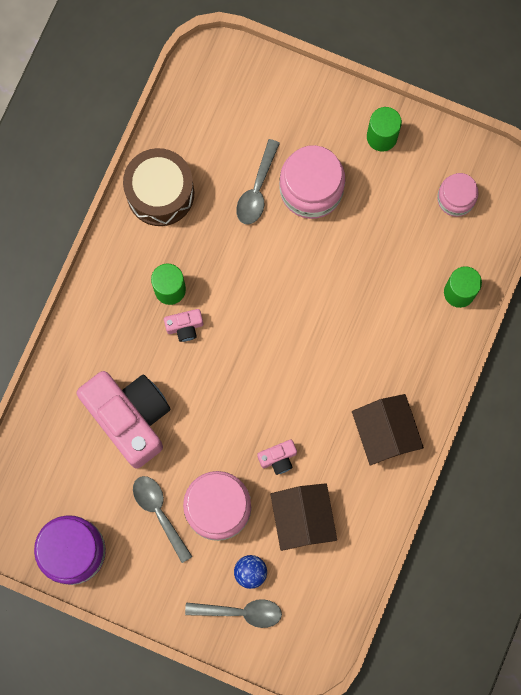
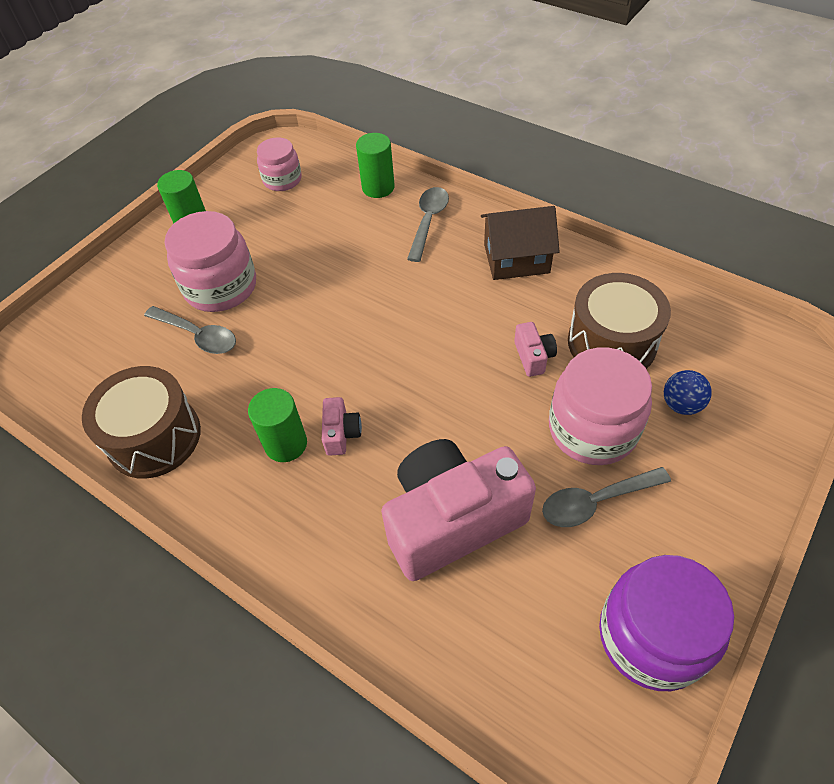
camera: 75 degrees left, 25 degrees down
(240, 612) = (736, 423): grey spoon -> grey spoon (428, 222)
(302, 518) = (611, 342): brown house -> brown drum

